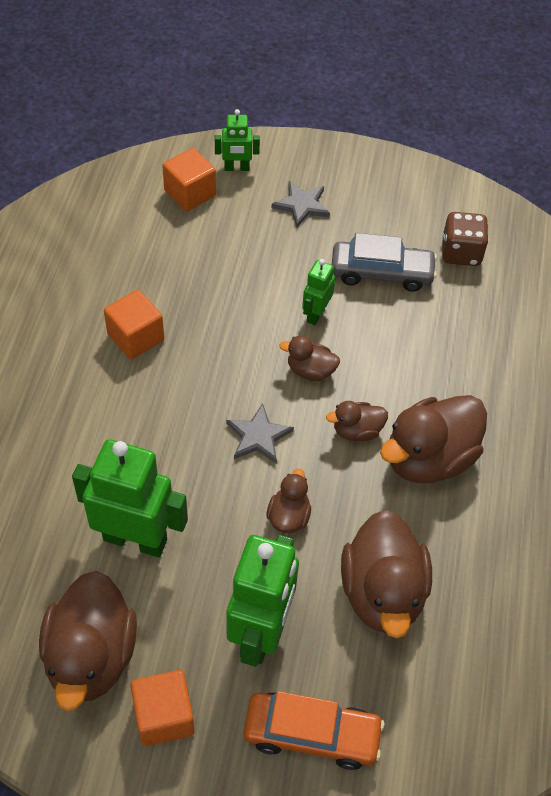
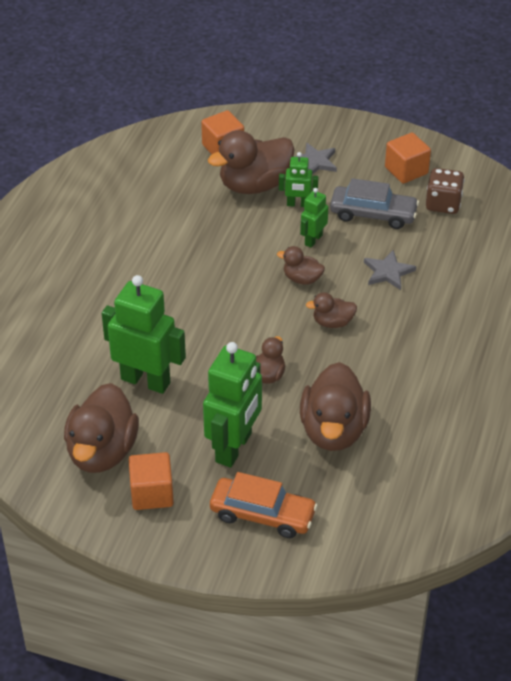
camera: 10 degrees right, 10 degrees down
(136, 337) = (164, 246): orange cube -> orange cube (406, 170)
(236, 168) = (264, 131): green robot -> green robot (297, 204)
(258, 436) = (252, 320): grey star -> grey star (388, 272)
(428, 458) = (387, 345): brown duck -> brown duck (254, 185)

